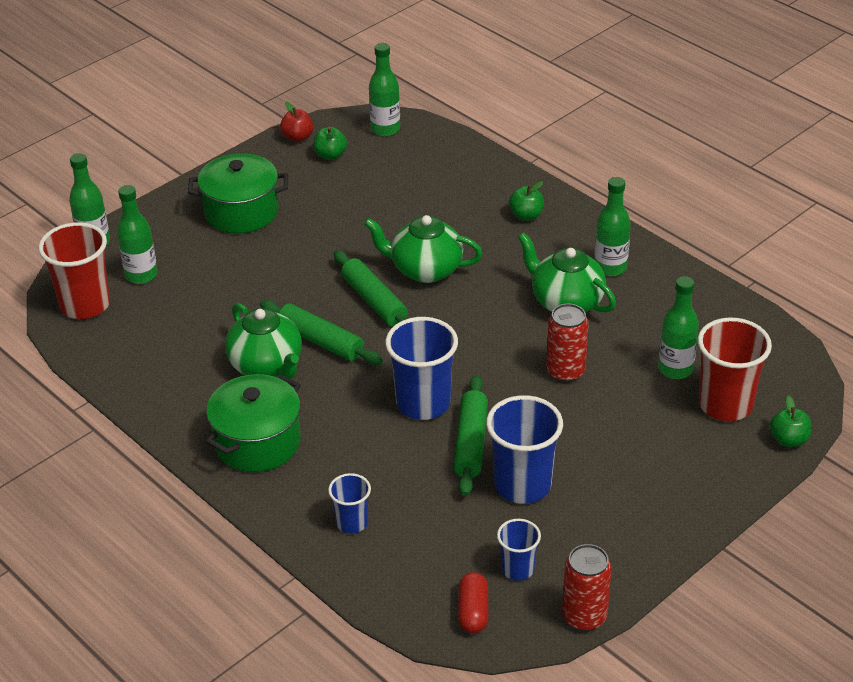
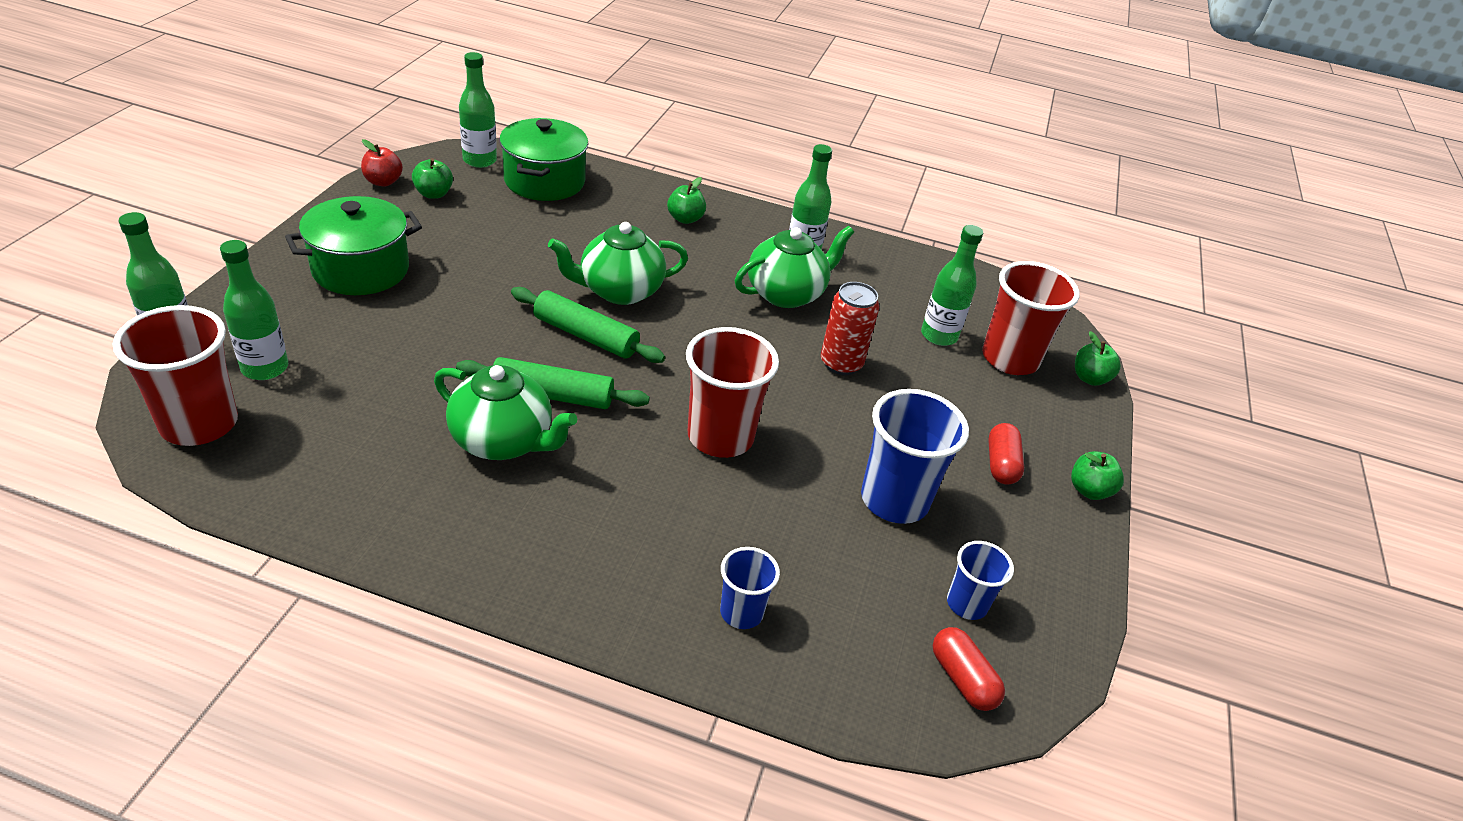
camera: 35 degrees left, 0 degrees up
(257, 442) = (552, 543): green pot -> green pot (544, 181)
(423, 403) = (720, 437): blue cup -> red cup
(471, 443) = (805, 468): green rolling pin -> none
(565, 302) = (786, 293): green teapot -> green teapot turned 135 degrees clockwise
(584, 616) = (1077, 637): red can -> none
(635, 484) = (1001, 464): none -> red capsule
(695, 525) = (1089, 490): none -> green apple

